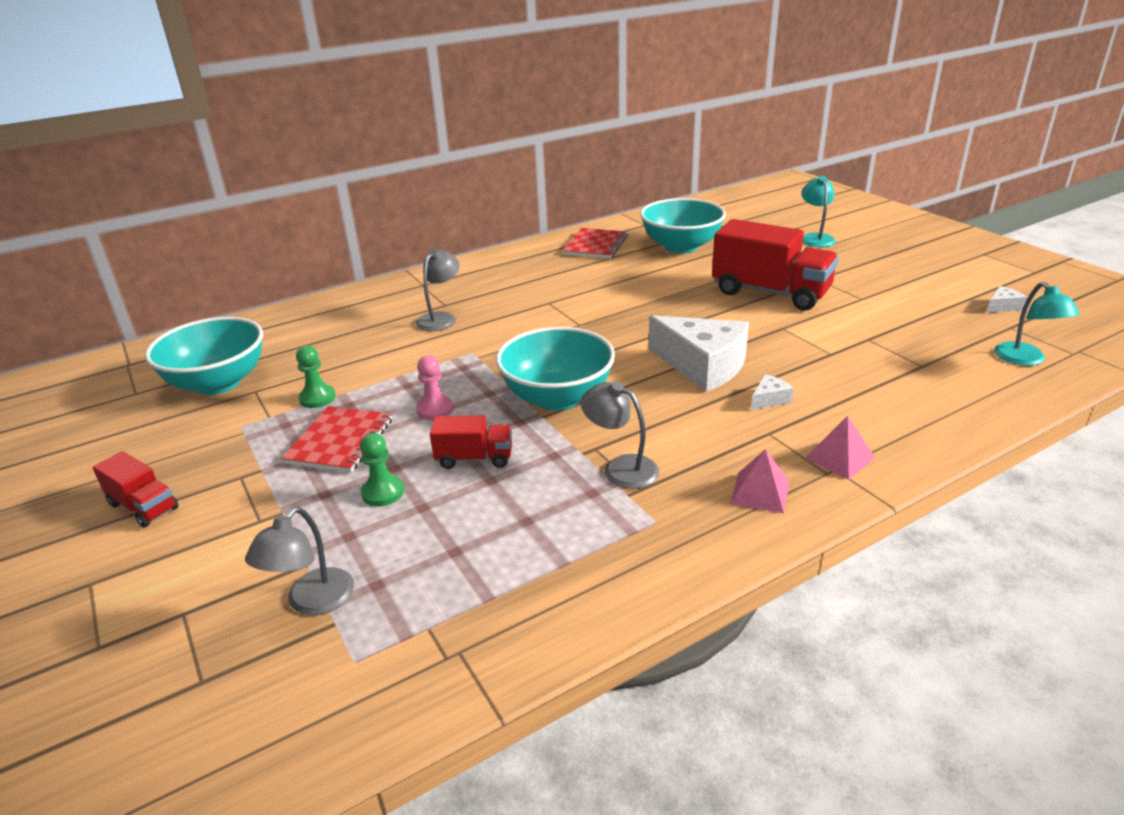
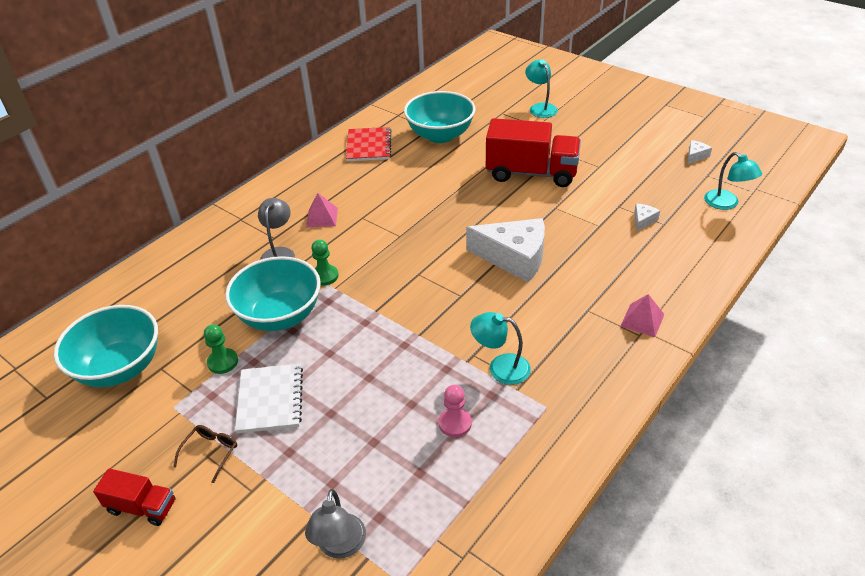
camera: 20 degrees left, 10 degrees up
(246, 475) = (211, 452): none -> brown glasses
(340, 441) = (270, 399): red notebook -> white notebook
(383, 492) = (335, 438): green pawn -> green pawn (325, 276)
(435, 409) = (330, 349): pink pawn -> pink pawn (455, 423)
(474, 458) = (388, 387): red truck -> none
(557, 398) = (421, 314): turquoise bowl -> turquoise bowl (280, 316)
(620, 468) = (500, 367): grey lamp -> turquoise lamp
(760, 492) = (603, 363): pink pyramid -> pink pyramid (322, 217)
(769, 399) = (575, 279): white cheese -> white cheese (643, 220)

